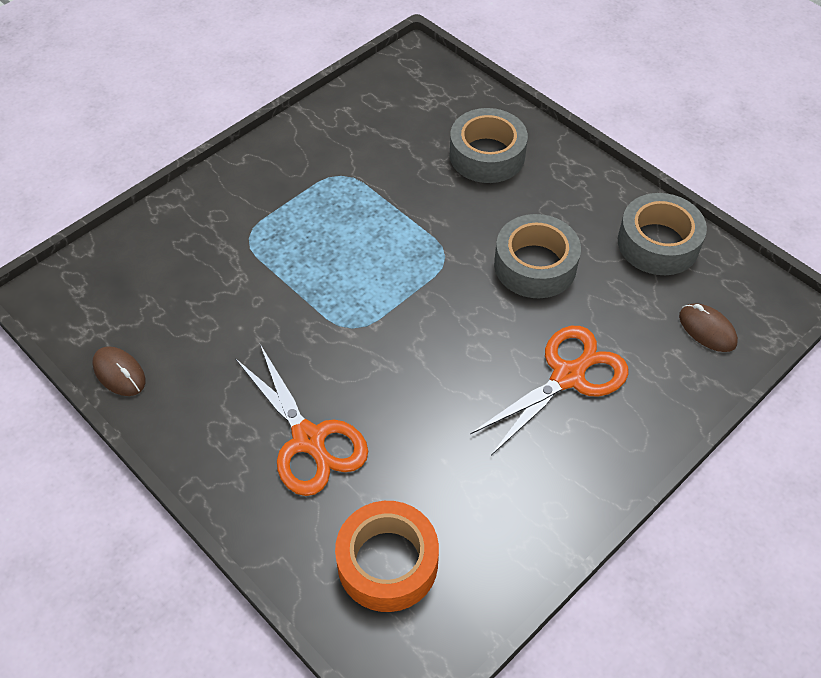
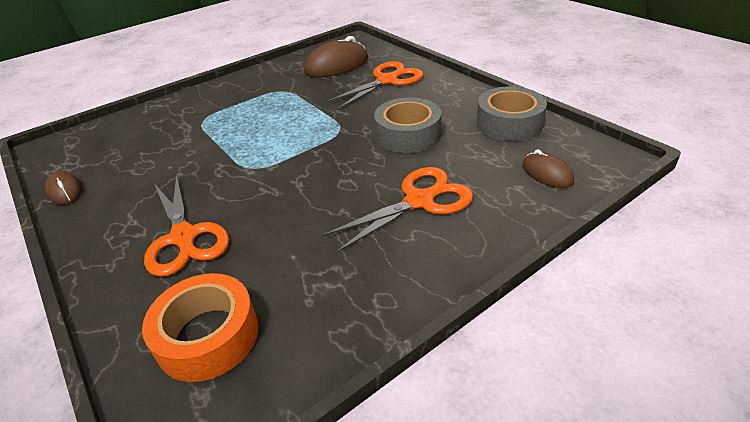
camera: 10 degrees right, 15 degrees down
(406, 119) = (337, 65): none -> brown mouse
(487, 155) = (387, 80): grey tape -> orange scissors

